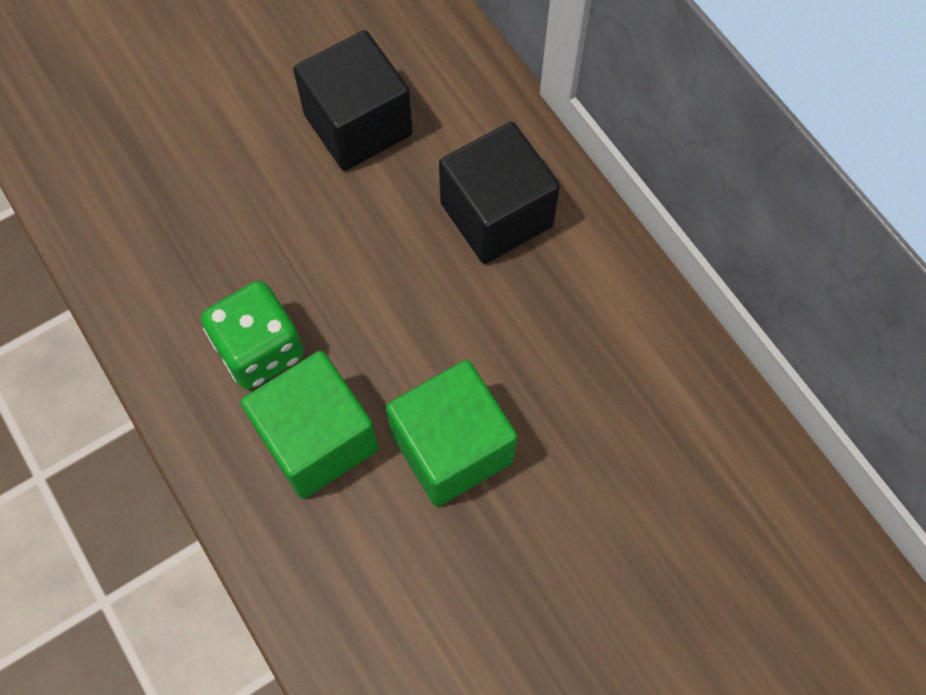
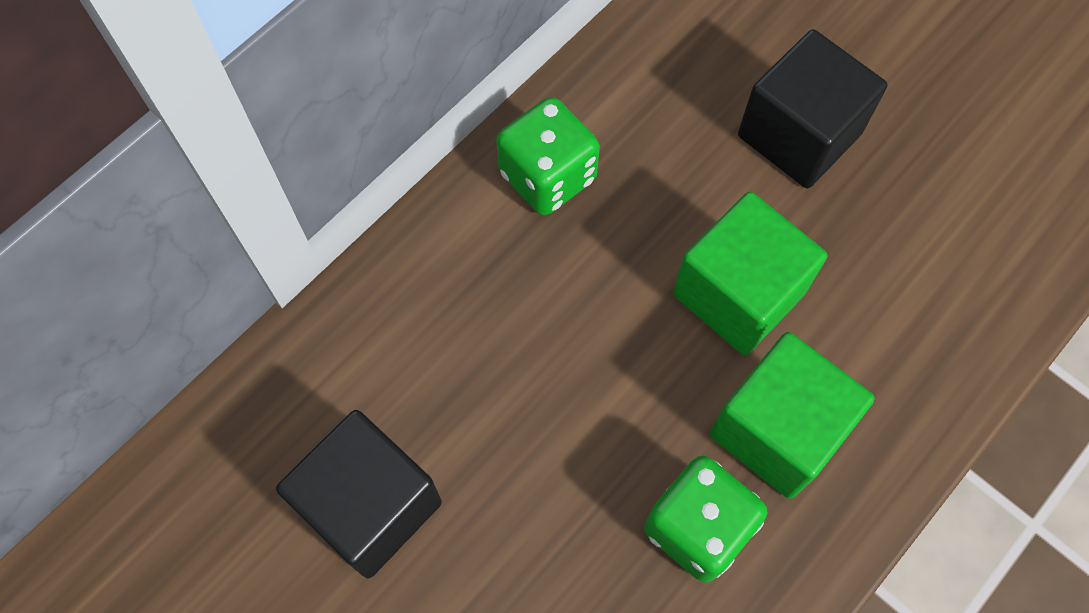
camera: 105 degrees left, 0 degrees up
(496, 214) = (456, 315): black cube -> black cube (799, 134)
(612, 317) = (547, 176): none -> green dice

